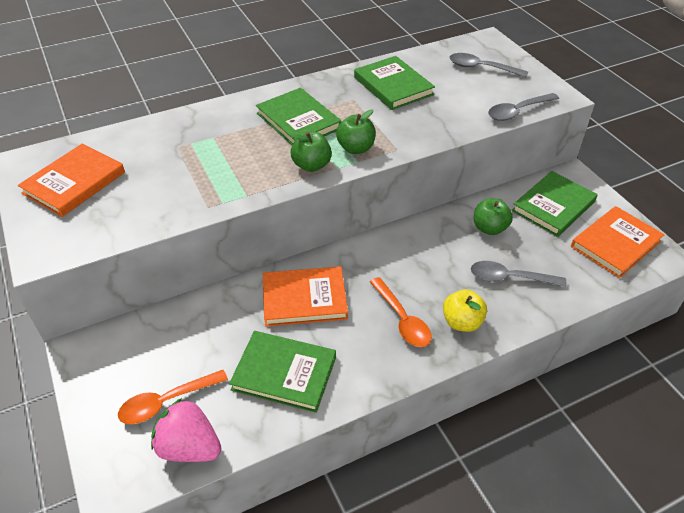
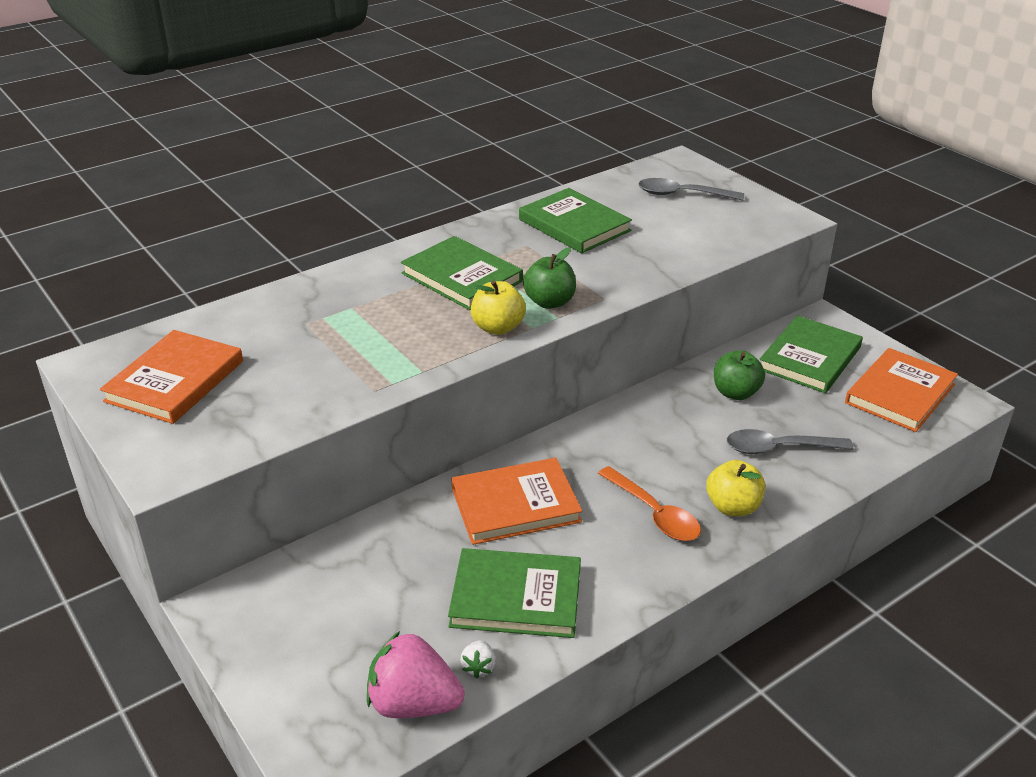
camera: 10 degrees left, 10 degrees down
(166, 402) = (363, 654): orange spoon -> none
(243, 425) = (479, 667): none -> white strawberry
(311, 165) = (498, 328): green apple -> yellow apple
(517, 111) = (744, 241): grey spoon -> none

